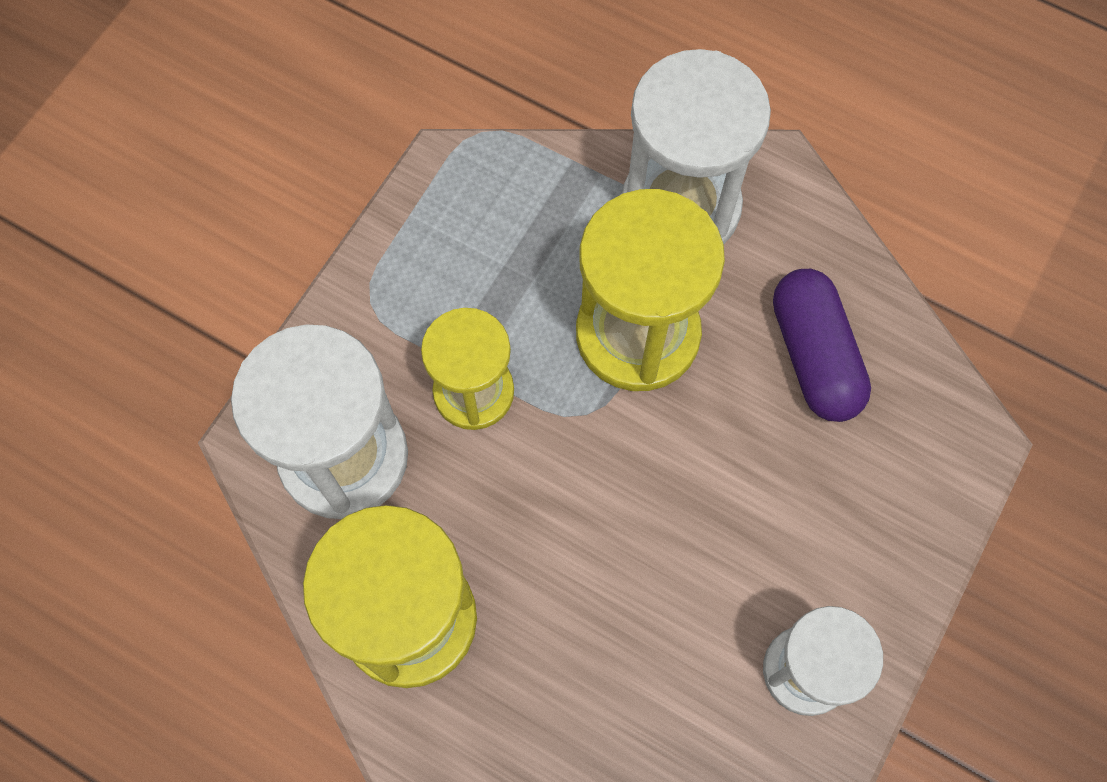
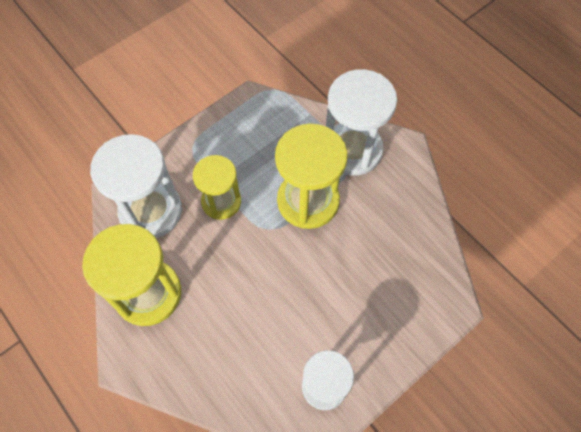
camera: 20 degrees right, 5 degrees down
(814, 356) = (389, 238): purple capsule -> none

